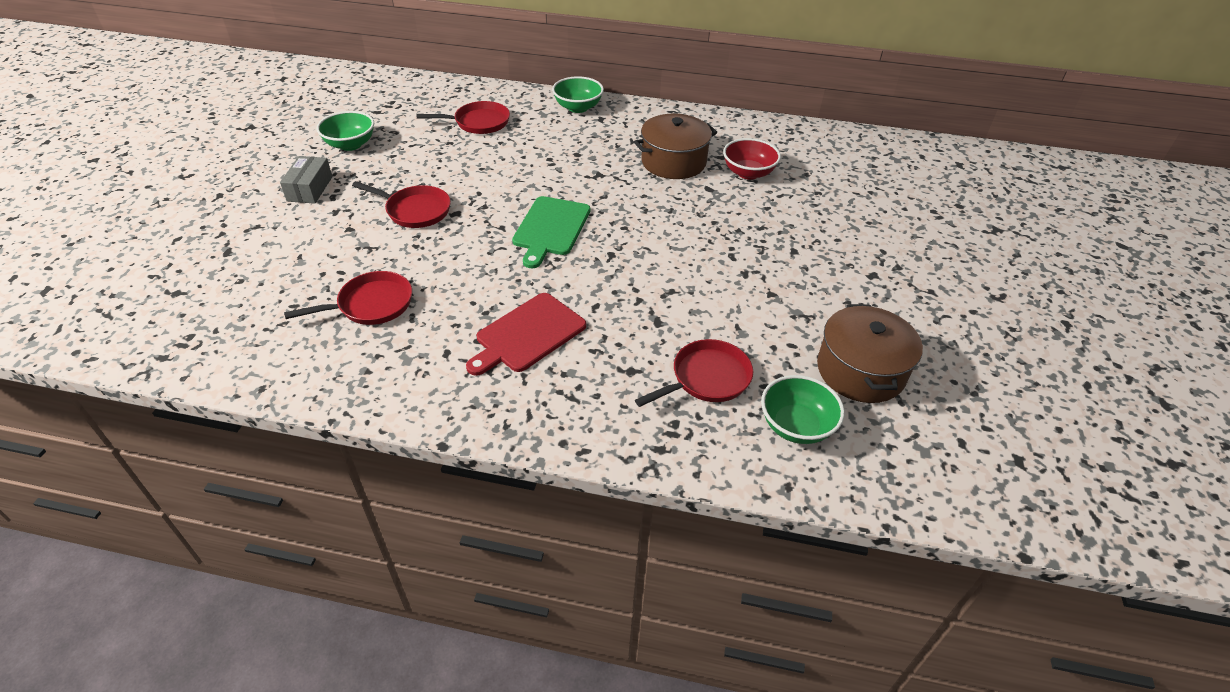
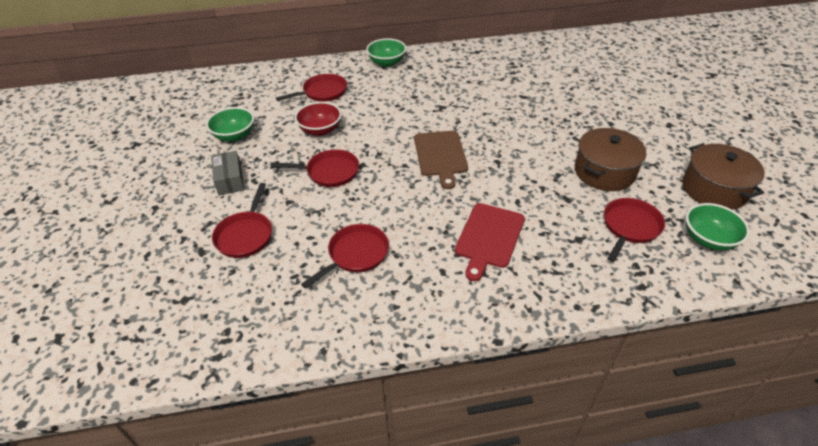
camera: 20 degrees left, 0 degrees up
(281, 249) = (246, 235): none -> red pan
(550, 228) = (440, 155): green cutting board -> brown cutting board
(673, 162) = (485, 84): brown pot -> brown pot (604, 172)
(748, 173) = (539, 78): red bowl -> red bowl (320, 130)

